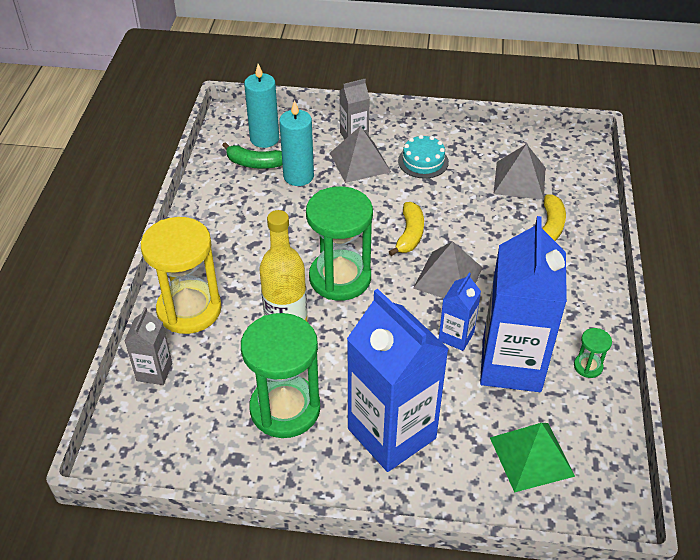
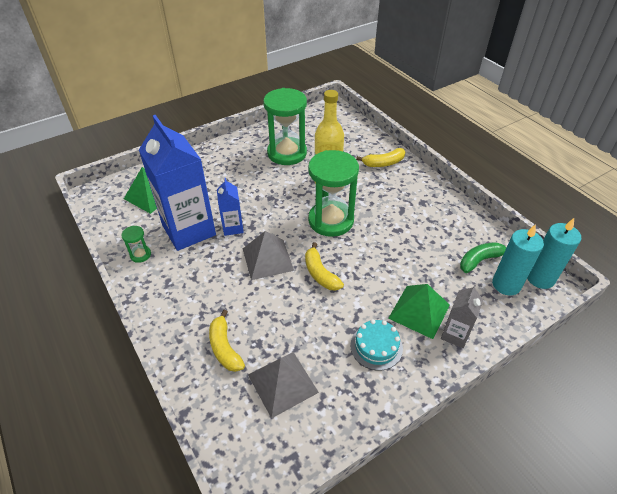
camera: 140 degrees right, 0 degrees up
(154, 372) = (360, 135): grey carton -> none
(189, 309) = (383, 163): yellow hourglass -> yellow banana
(298, 176) = (441, 269): turquoise candle -> turquoise candle (540, 278)
(360, 162) = (419, 311): grey pyramid -> green pyramid
(391, 433) = (228, 169): blue carton -> none

